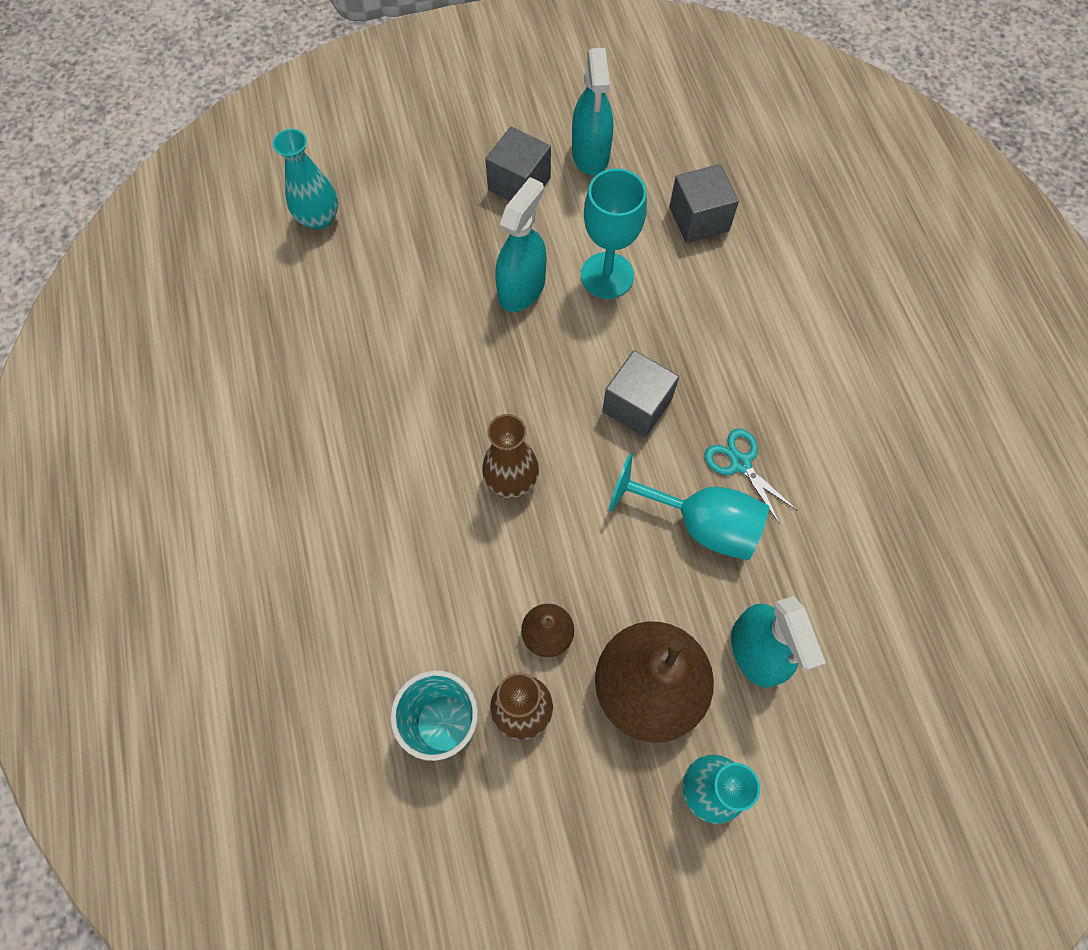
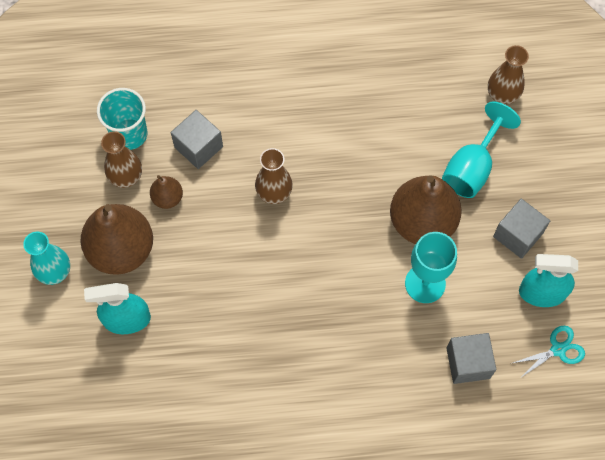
camera: 100 degrees right, 0 degrees up
(319, 218) = (502, 95): turquoise vase -> brown vase
(522, 288) = (422, 222): turquoise spray bottle -> brown pear
(637, 405) = (314, 283): grey cube -> grey cube (198, 147)
(701, 523) = (219, 306): turquoise goblet -> turquoise goblet (472, 167)
(740, 463) = (256, 342): turquoise scissors -> turquoise scissors (558, 349)

